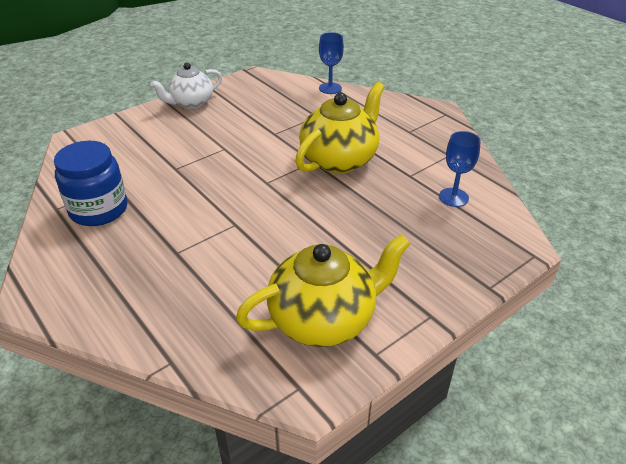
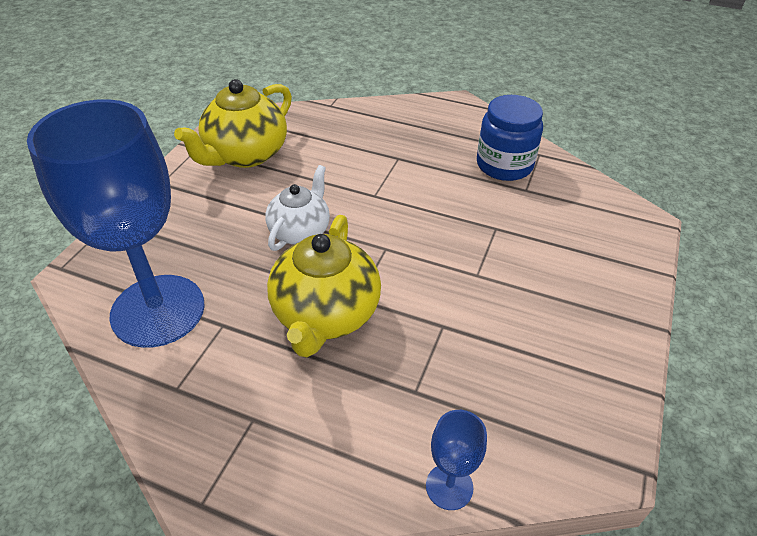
camera: 150 degrees right, 5 degrees up
(191, 103) = (612, 336): white teapot -> white teapot (300, 231)
(453, 197) = (158, 310): blue goblet -> blue goblet, size x2.40

